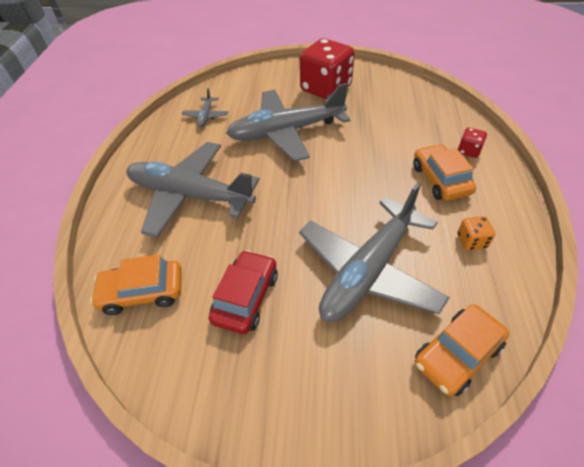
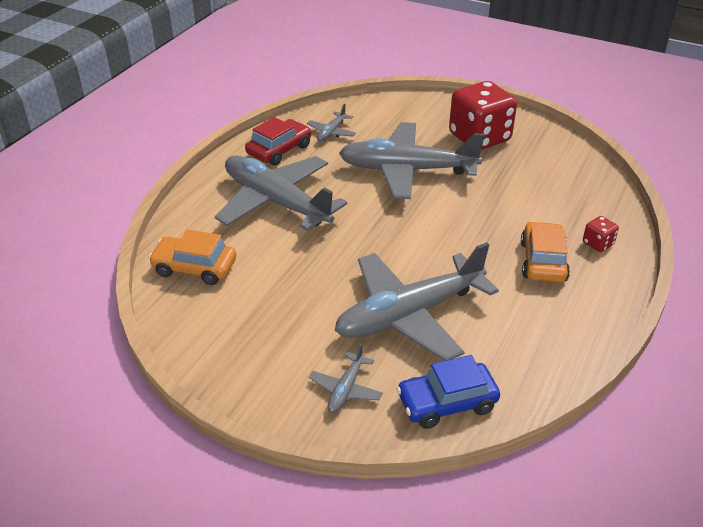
camera: 20 degrees right, 10 degrees down
(246, 297) = (282, 300): red car -> red car (279, 150)
(360, 379) = (346, 389): none -> grey plane
(457, 354) = (447, 403): orange car -> blue car
(471, 241) = (533, 324): orange dice -> none

